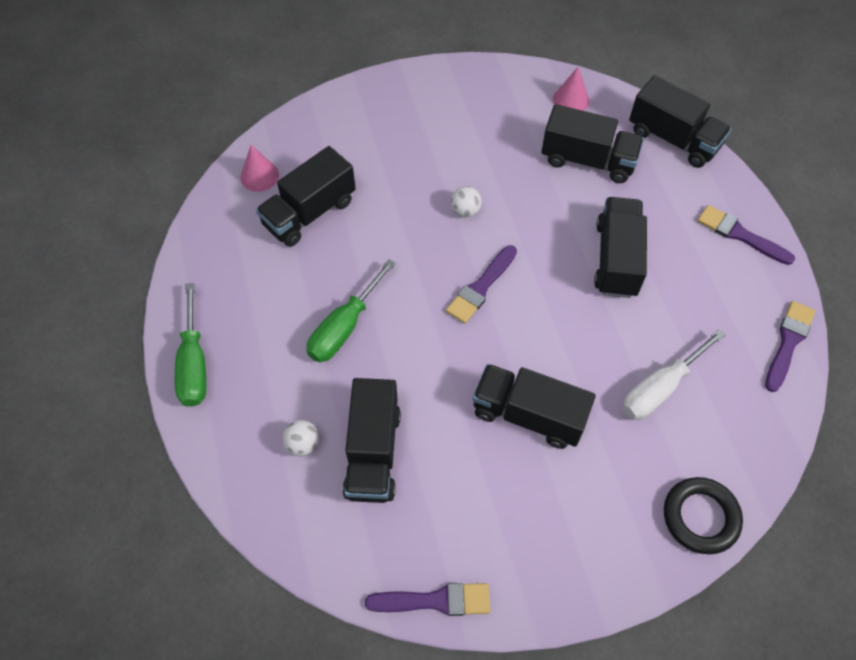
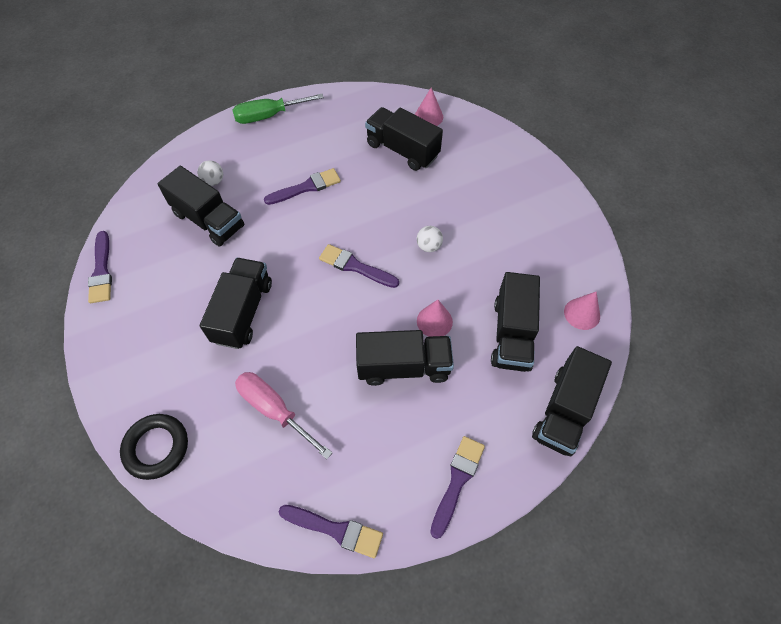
camera: 80 degrees right, 0 degrees up
(344, 327) = (306, 187): green screwdriver -> purple brush
(373, 452) = (208, 220): black truck -> black truck turned 135 degrees counterclockwise
(565, 222) = (434, 321): none -> pink cone
(659, 388) = (274, 410): white screwdriver -> pink screwdriver

